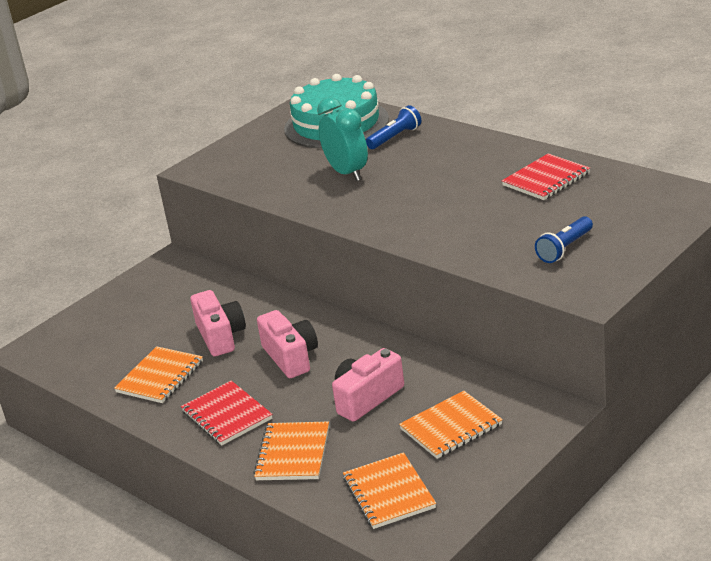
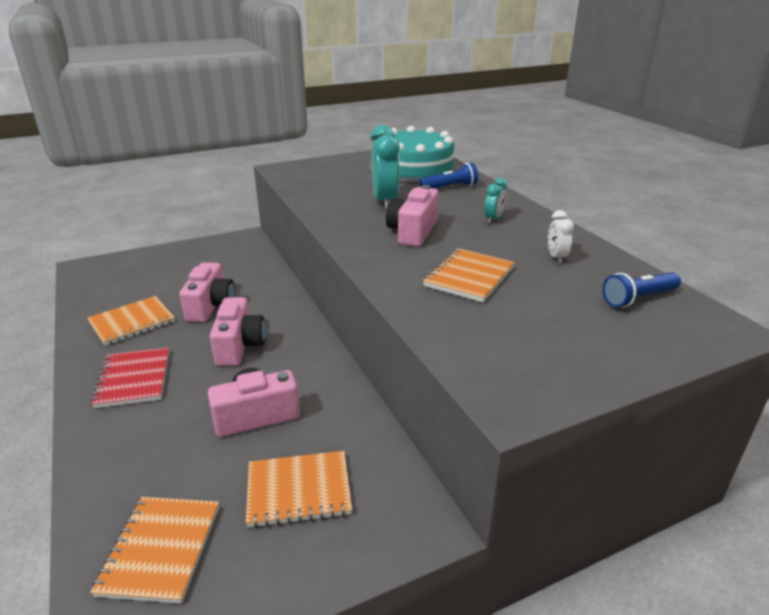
camera: 20 degrees right, 0 degrees up
(293, 453) = (135, 447): orange notebook -> orange notebook (469, 277)
(405, 196) = (412, 232): none -> pink camera
(466, 160) = (493, 219): none -> turquoise clock
(546, 179) = (556, 257): red notebook -> white clock
(564, 248) = (523, 332): blue flashlight -> blue flashlight (638, 298)

